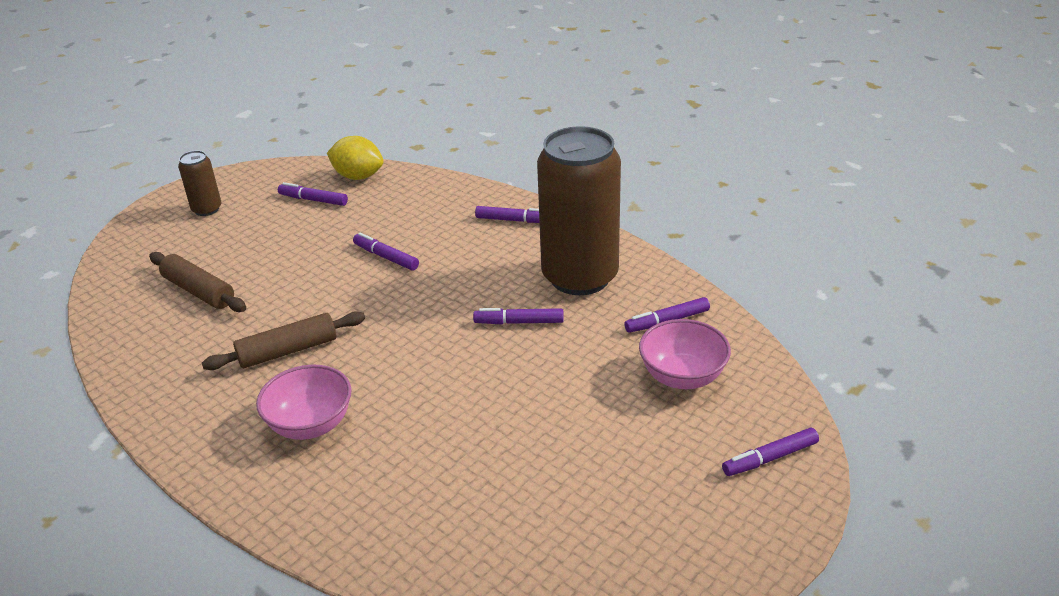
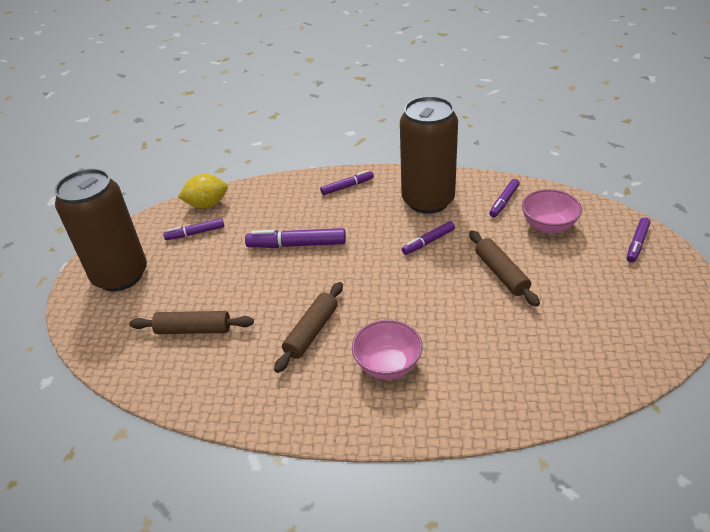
camera: 35 degrees left, 5 degrees up
(207, 209) = (120, 275): brown can -> brown can, size x2.23
(386, 257) = (296, 245): purple marker -> purple marker, size x1.61
(551, 400) = (501, 273): none -> brown rolling pin

